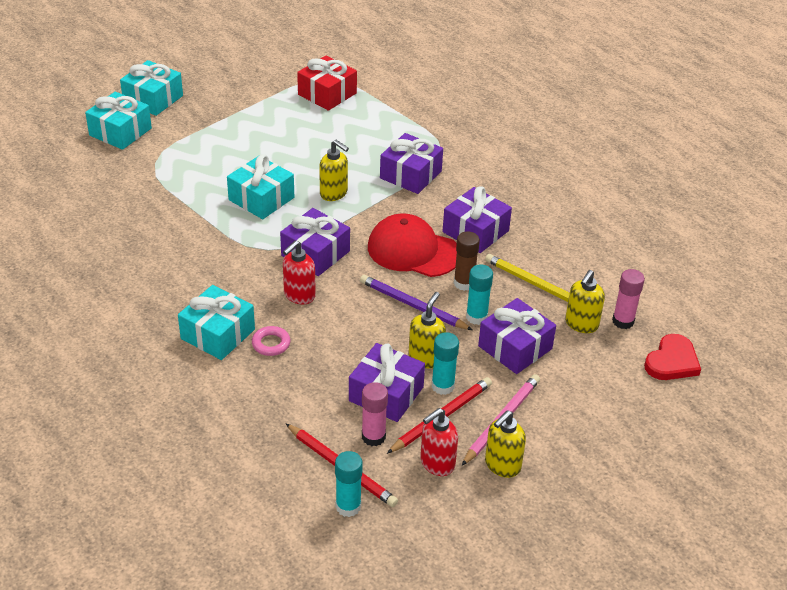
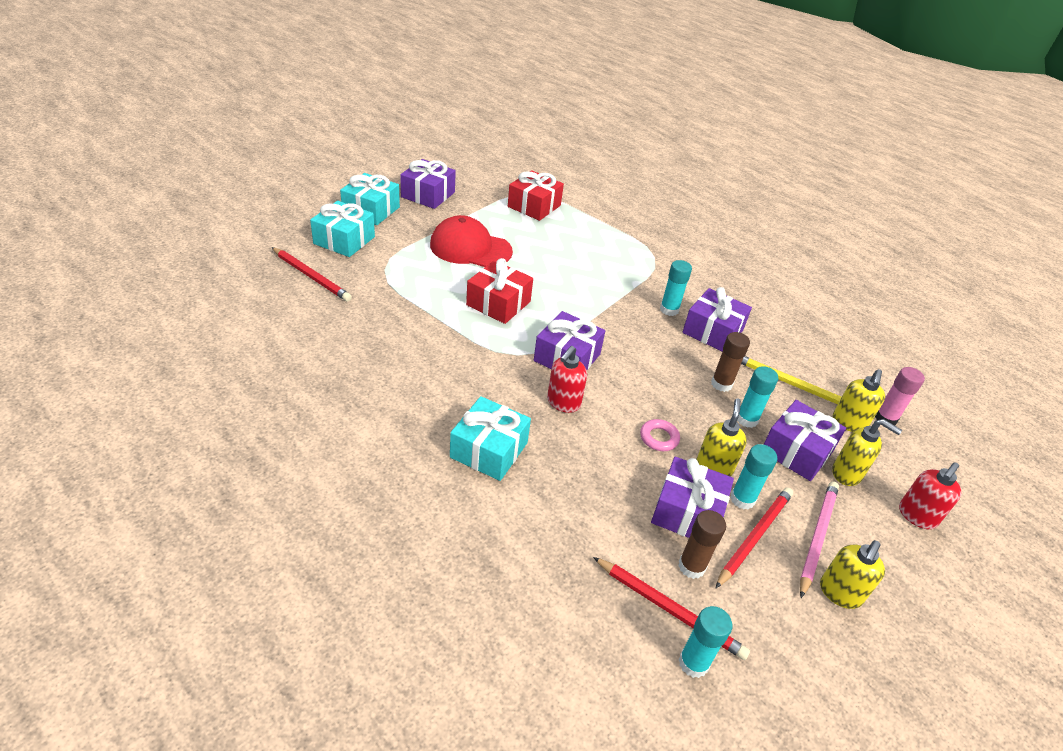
camera: 10 degrees left, 0 degrees up
(83, 169) = (311, 276): none -> red pencil
(261, 199) = (498, 303): turquoise gift -> red gift
(271, 344) = (549, 459): pink ring -> pink ring (659, 438)
(334, 193) = (567, 297): yellow soap dispenser -> yellow soap dispenser (847, 474)
(373, 437) = (691, 566): pink glue stick -> brown glue stick
(410, 174) = (633, 278): purple gift -> purple gift (428, 195)
(412, 305) = (680, 409): purple pencil -> none
(413, 251) = (661, 352): red cap -> red cap (470, 248)
(437, 208) = (669, 310): none -> turquoise glue stick
(437, 463) = (770, 596): red soap dispenser -> red soap dispenser (916, 516)
(672, 361) = (950, 459): red heart -> none

